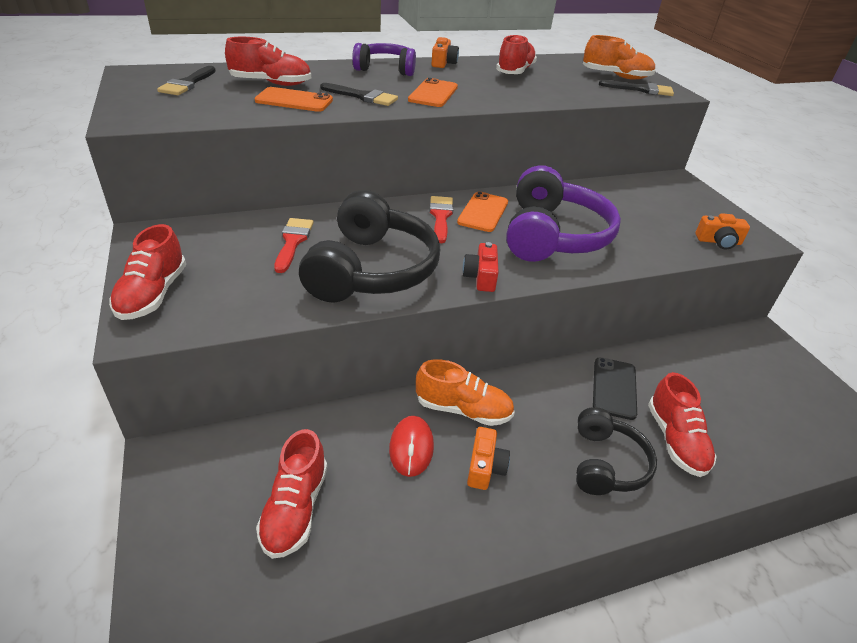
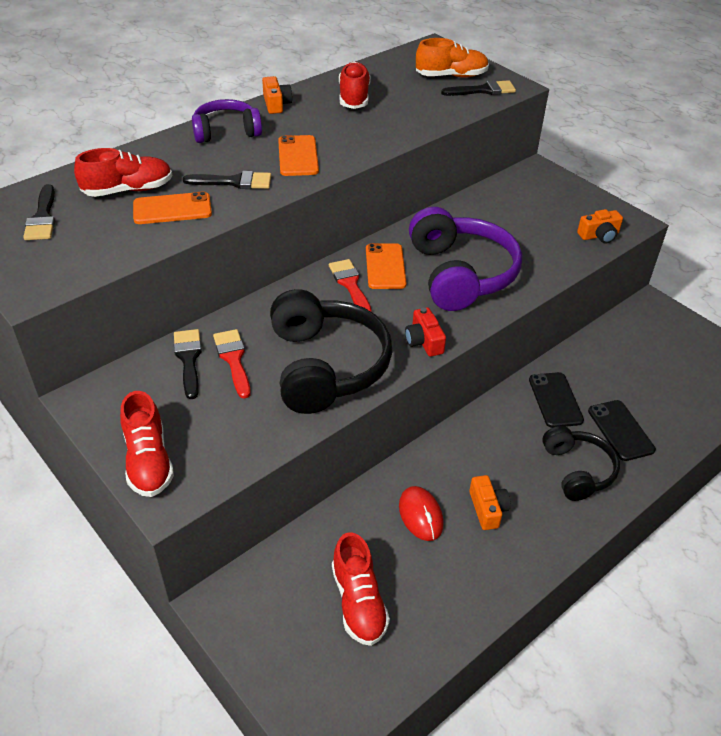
camera: 20 degrees left, 5 degrees up
(255, 231) = (189, 359): none -> black brush
(463, 409) = (444, 465): orange shoe -> none
(675, 440) = (620, 430): red shoe -> black phone

